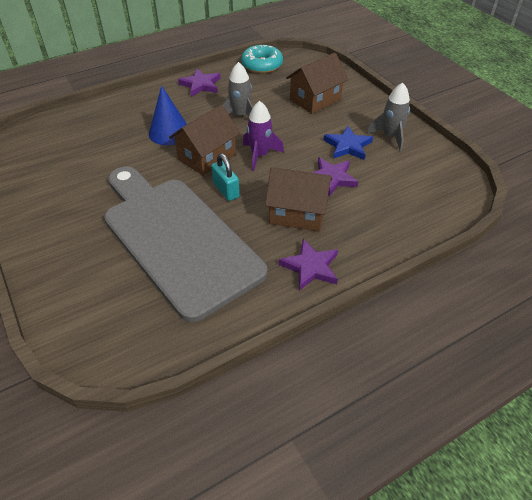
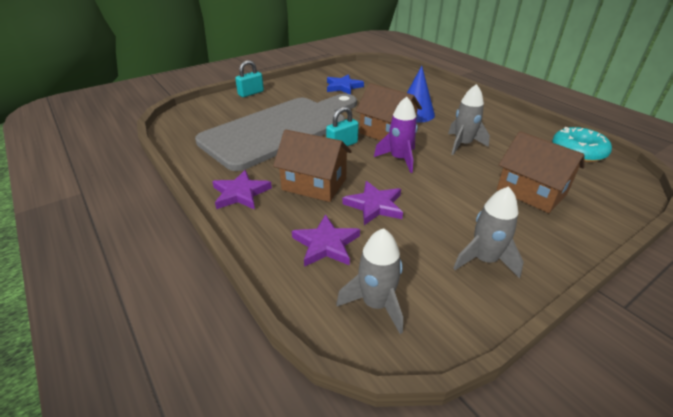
camera: 85 degrees right, 10 degrees down
(47, 274) = (251, 93): none -> turquoise padlock
(201, 85) = (503, 120): purple star -> purple star (326, 244)
(297, 213) = (314, 184): brown house -> brown house turned 75 degrees counterclockwise
(348, 146) = (442, 218): blue star -> blue star (343, 87)
(437, 189) = (376, 304): none -> grey rocket

